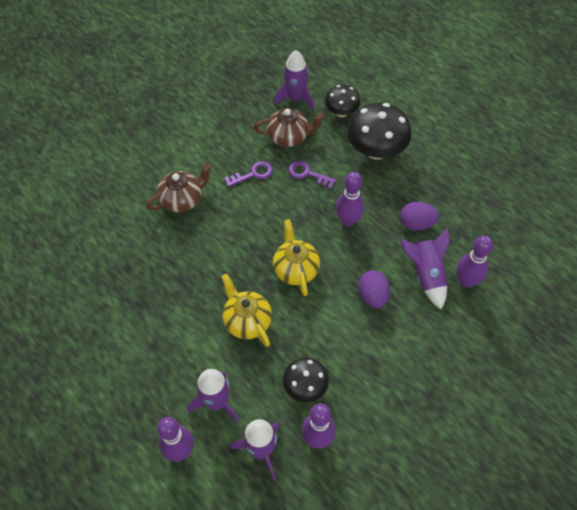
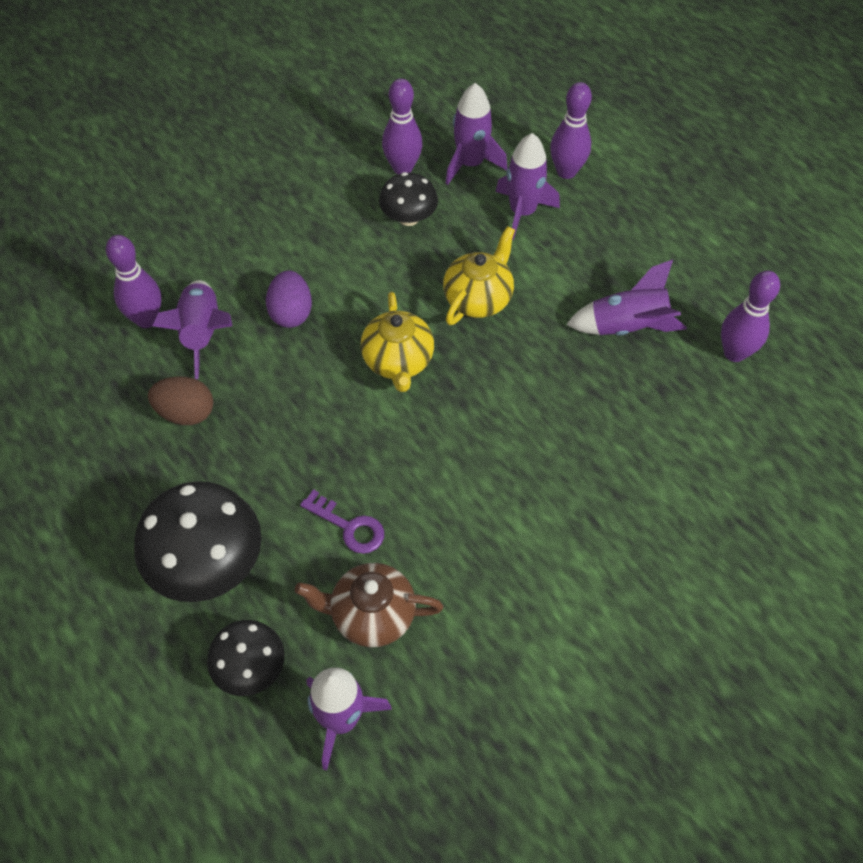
camera: 175 degrees left, 0 degrees up
(145, 309) = (626, 327): none -> purple rocket
(182, 199) = (580, 498): brown teapot -> none
(247, 321) = (478, 298): yellow teapot -> yellow teapot turned 120 degrees counterclockwise
(253, 174) = (450, 537): purple key -> none
(348, 221) = (297, 430): purple bowling pin -> purple bowling pin (734, 353)
(416, 224) = (186, 413): purple egg -> brown egg

